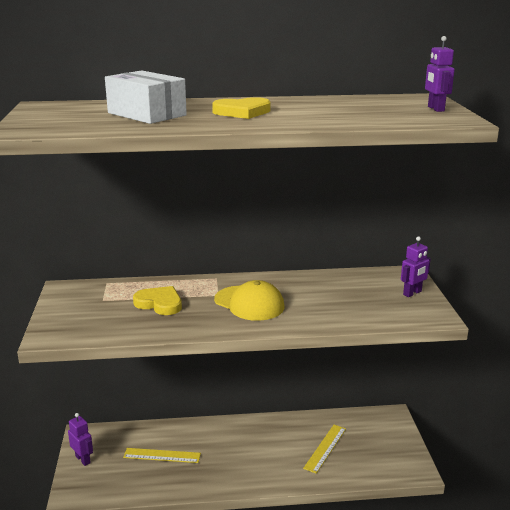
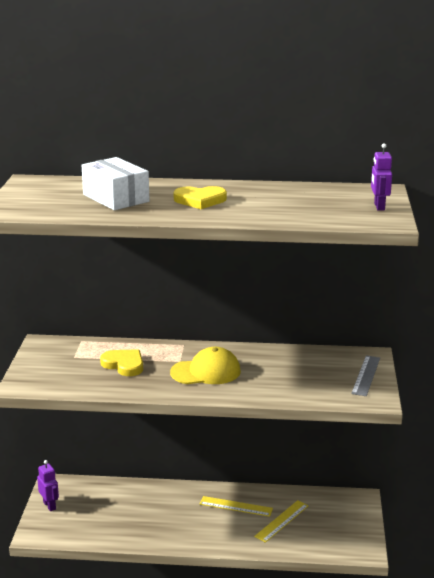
camera: 10 degrees right, 0 degrees up
(162, 455) = (123, 510): yellow ruler -> yellow ruler (236, 506)
(249, 303) = (206, 372): yellow cap -> yellow cap turned 60 degrees counterclockwise
(412, 293) = (366, 375): purple robot -> grey ruler

